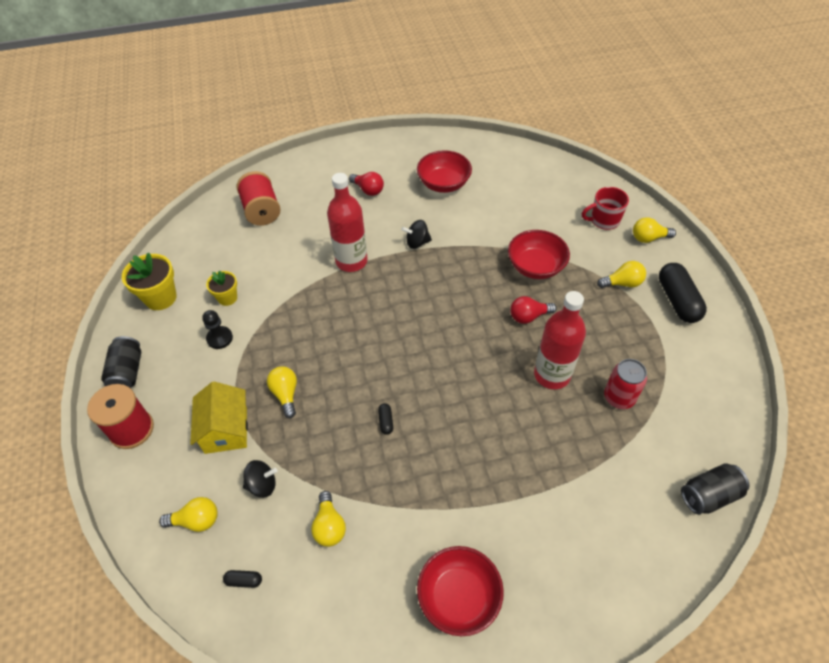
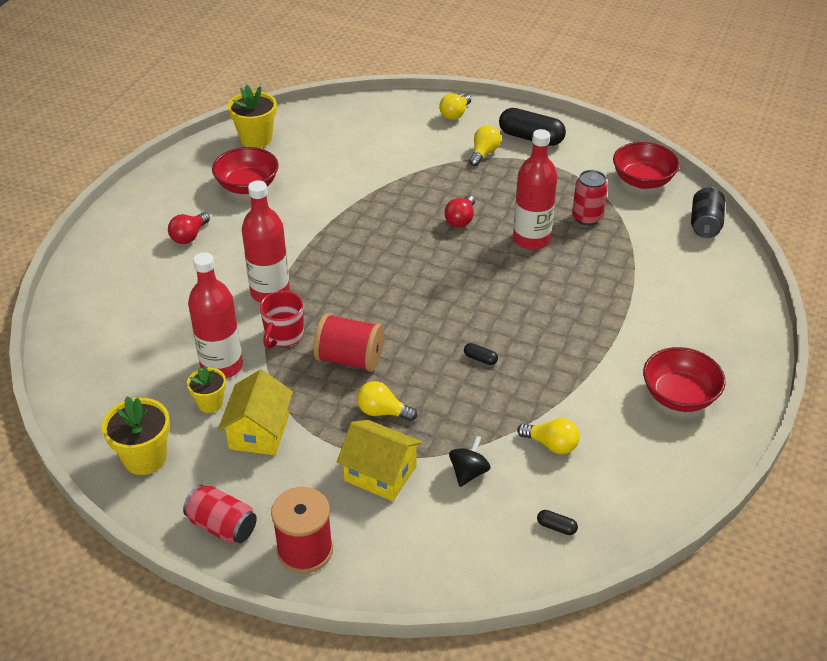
camera: 55 degrees left, 10 degrees down
(127, 372) = (222, 526): black can -> red can
(196, 520) = (464, 538): yellow light bulb -> none
(219, 338) = (259, 432): black pawn -> yellow house
(244, 581) = (556, 527): black capsule -> black capsule turned 75 degrees clockwise
(261, 211) = (116, 324): red spool -> red spool (349, 359)
(264, 282) = (221, 366): none -> red bottle
(368, 190) = (189, 236): red light bulb -> red light bulb turned 135 degrees clockwise
(417, 243) = (300, 239): black spinning top -> none
(495, 157) = (256, 139): none -> yellow flower pot
(535, 267) = (413, 187): red bowl -> red bowl (642, 180)
(603, 221) = (409, 125): red mug -> red mug (284, 336)

